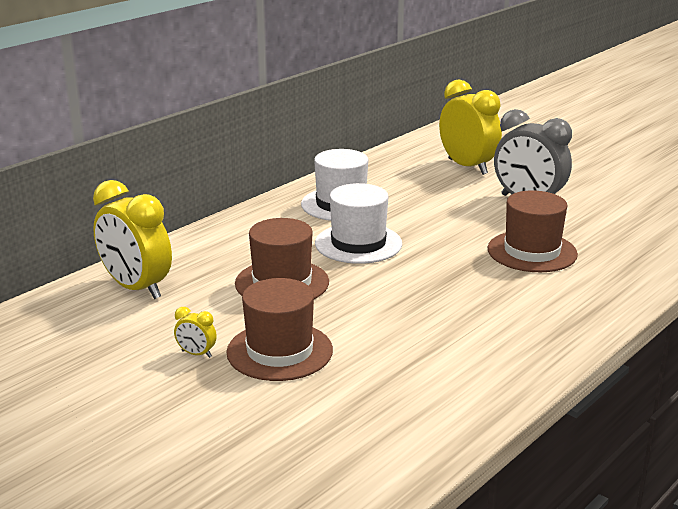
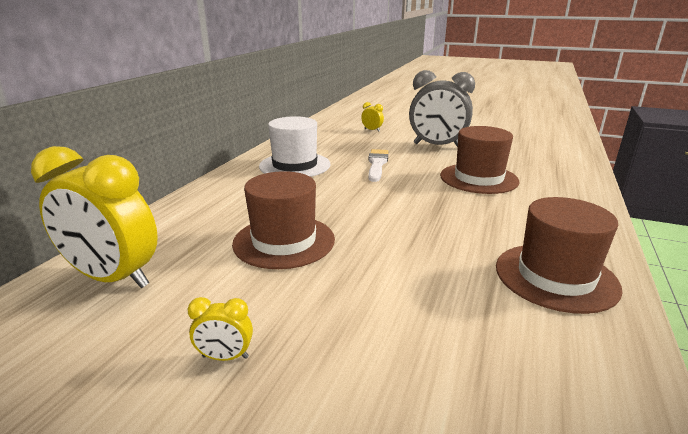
camera: 20 degrees left, 0 degrees up
(279, 351) = (332, 326): brown hat -> brown hat (555, 277)
(358, 243) = (333, 193): white hat -> none
(433, 216) = (377, 164): none -> white brush
(467, 166) = (372, 130): yellow clock -> yellow clock, size x0.42

